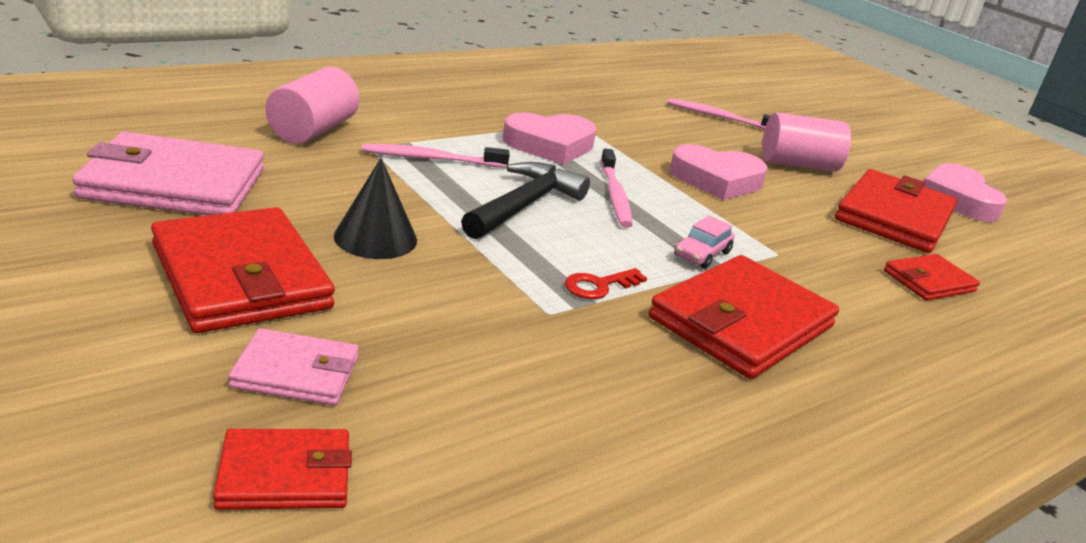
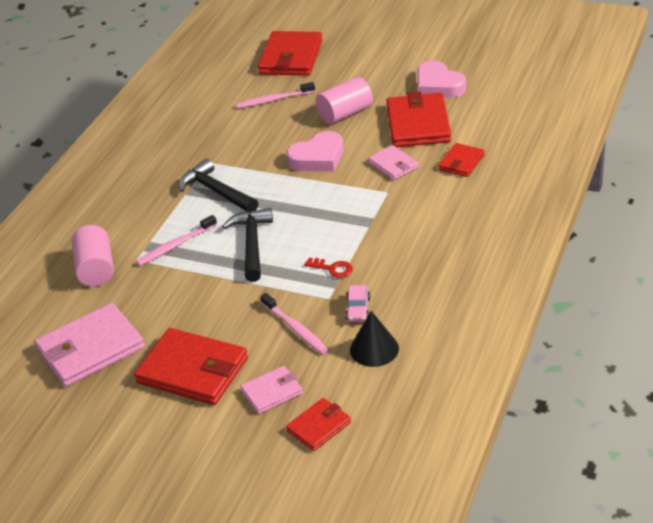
camera: 25 degrees left, 10 degrees up
(375, 238) = (215, 312): black cone -> black cone (374, 349)
(550, 145) = (216, 191): pink heart -> black hammer
(599, 286) = (332, 269): red key -> red key turned 90 degrees counterclockwise
(615, 195) = (283, 206): pink toothbrush -> pink toothbrush (295, 328)
(702, 254) = (356, 217): pink car -> pink car (358, 309)
(741, 322) = (405, 247): red wallet -> red wallet (291, 57)
(816, 234) = (393, 165): none -> pink wallet

